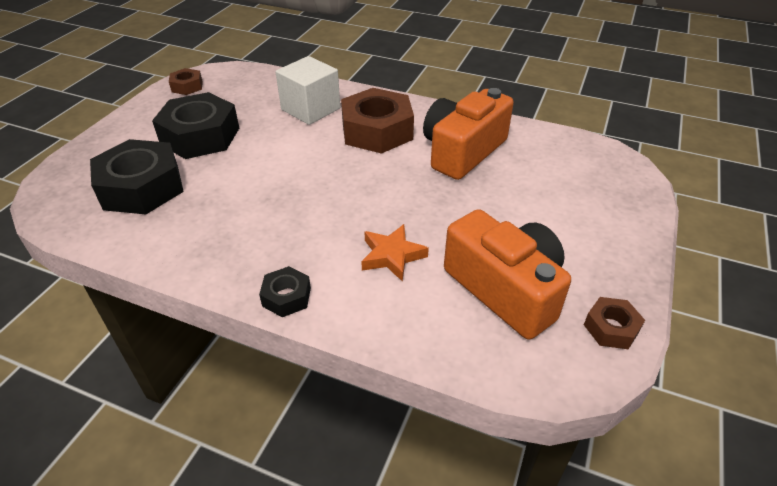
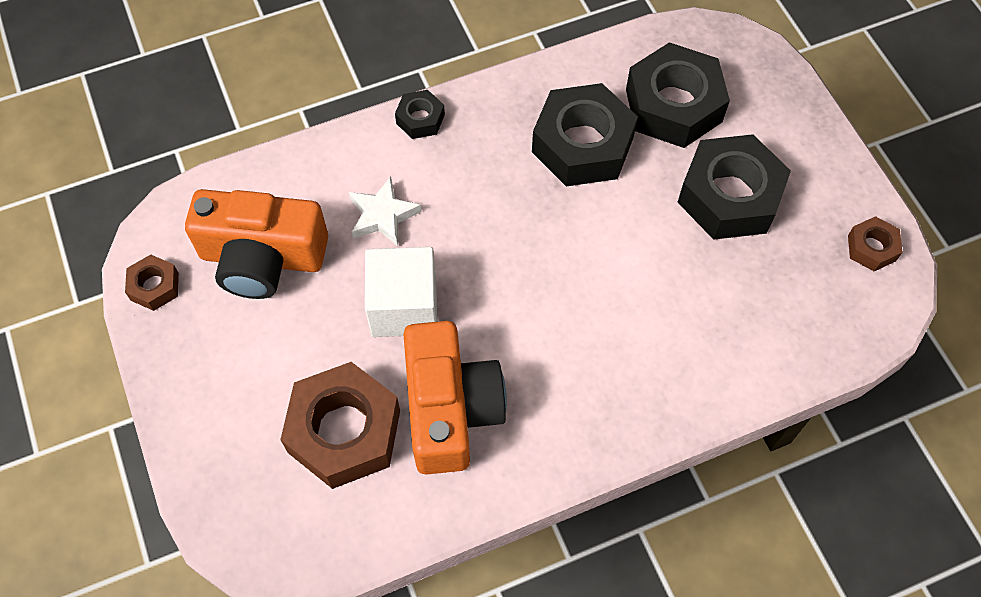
camera: 135 degrees right, 20 degrees up
(220, 205) = (582, 144): none -> black nut
(310, 109) = (690, 334): white cube -> white cube (404, 306)
(377, 131) = (574, 362): brown nut -> brown nut (344, 431)
(392, 256) = (383, 215): orange star -> white star

